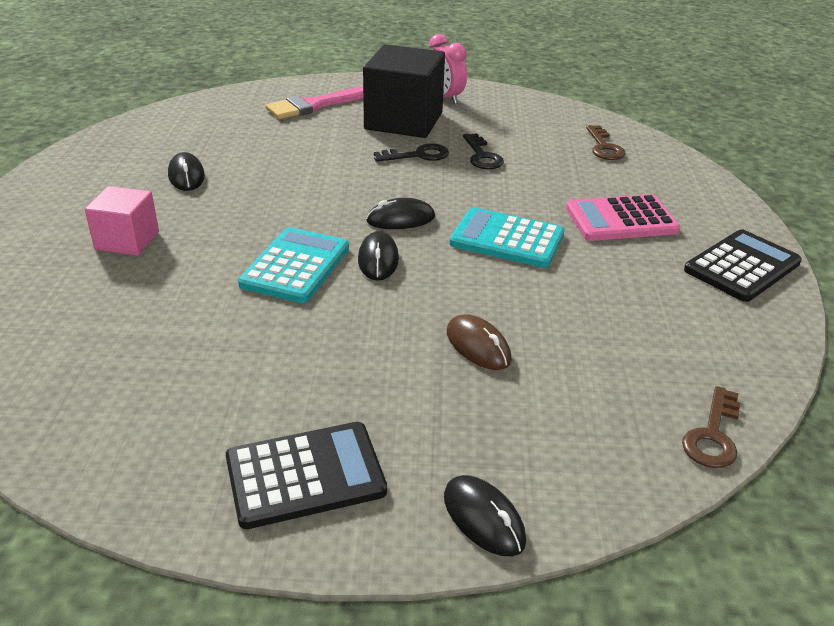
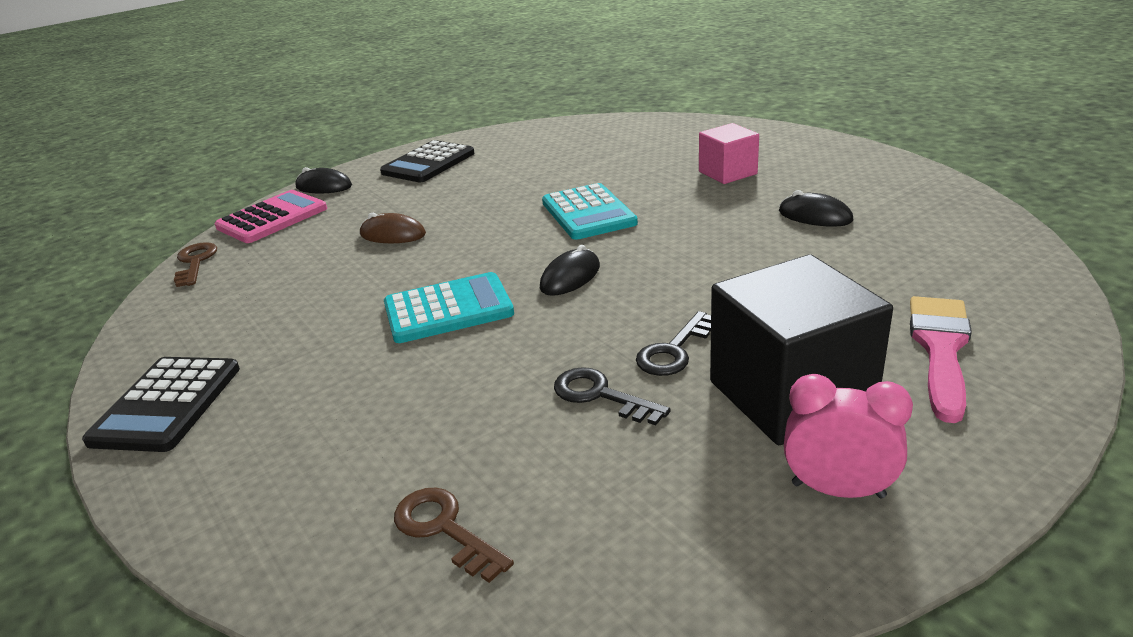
camera: 145 degrees right, 5 degrees down
(378, 260) = (536, 243): black mouse -> none
(621, 220) = (338, 394): pink calculator -> pink calculator (272, 218)

